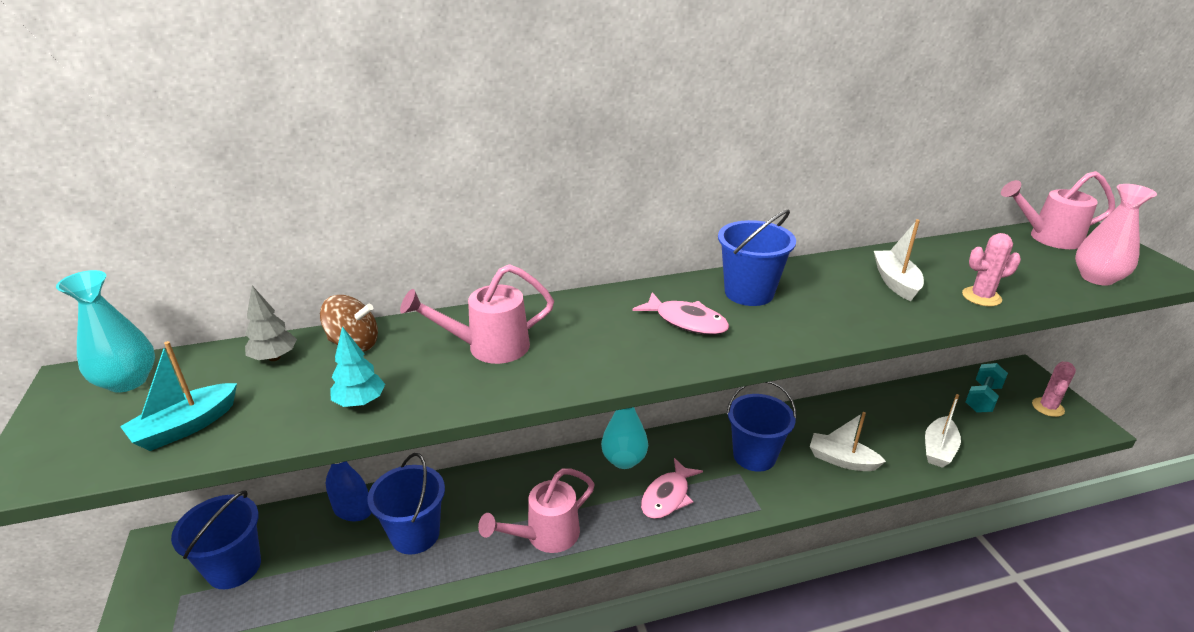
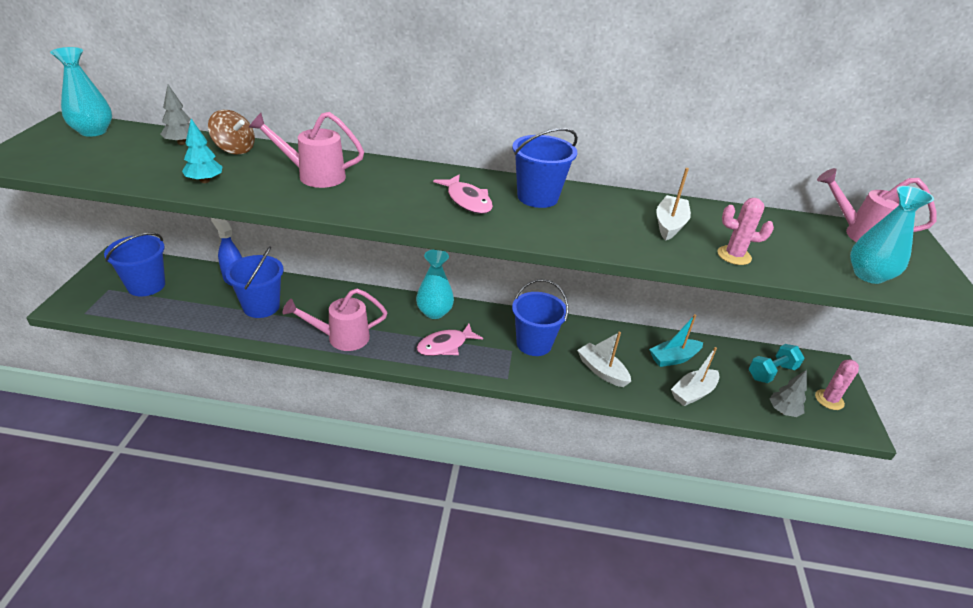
camera: 20 degrees right, 5 degrees up
(185, 427) = (100, 163): turquoise boat -> turquoise boat (673, 358)
(1023, 435) = (783, 411): none -> grey tree
(1097, 278) = (868, 275): pink vase -> turquoise vase

